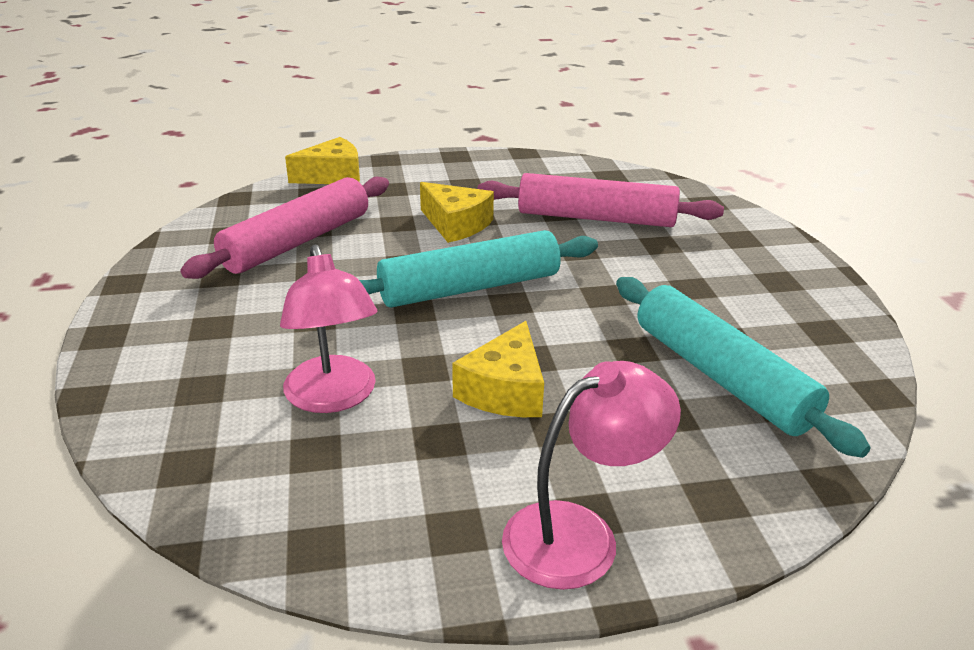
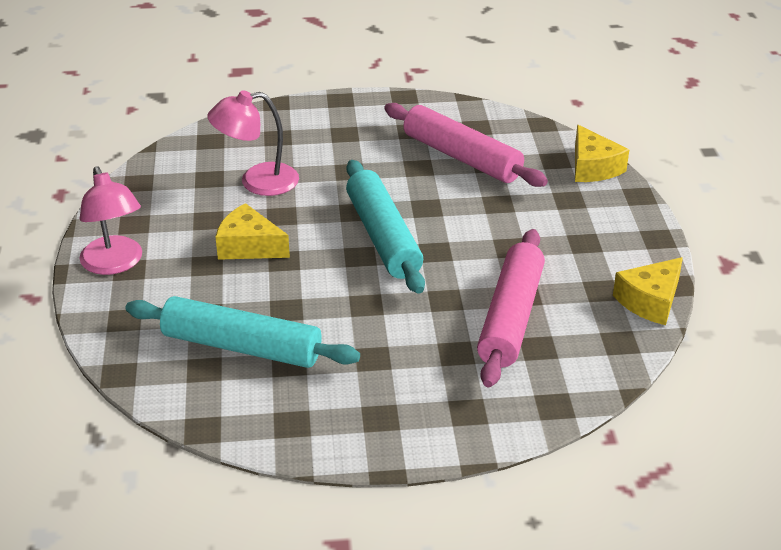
camera: 95 degrees right, 5 degrees up
(456, 224) = (494, 233): yellow cheese -> yellow cheese (650, 301)
(721, 376) = (242, 347): turquoise rolling pin -> turquoise rolling pin turned 45 degrees clockwise

